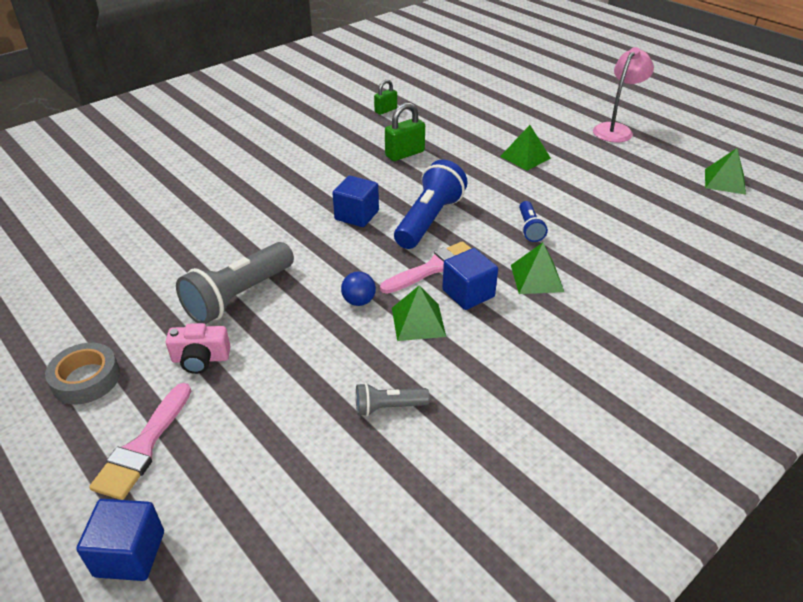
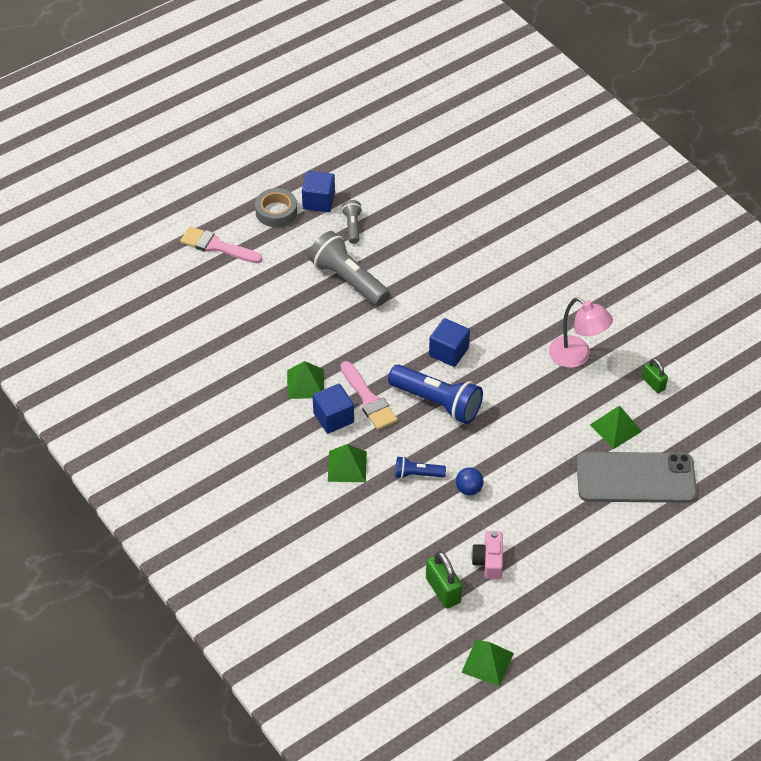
camera: 95 degrees right, 10 degrees up
(130, 554) = (147, 250): blue cube -> blue cube (318, 201)
(200, 359) = (285, 265): pink camera -> pink camera (489, 561)
(359, 301) = (333, 350): blue ball -> blue ball (469, 489)
(388, 407) = (226, 361): grey flashlight -> grey flashlight (352, 226)
(405, 154) = (556, 393): green padlock -> green padlock (443, 590)
(491, 117) = (636, 478): none -> grey phone
(525, 157) = (545, 494): green pyramid -> green pyramid (615, 428)
(616, 129) = (605, 593): pink lamp -> pink lamp (577, 357)

